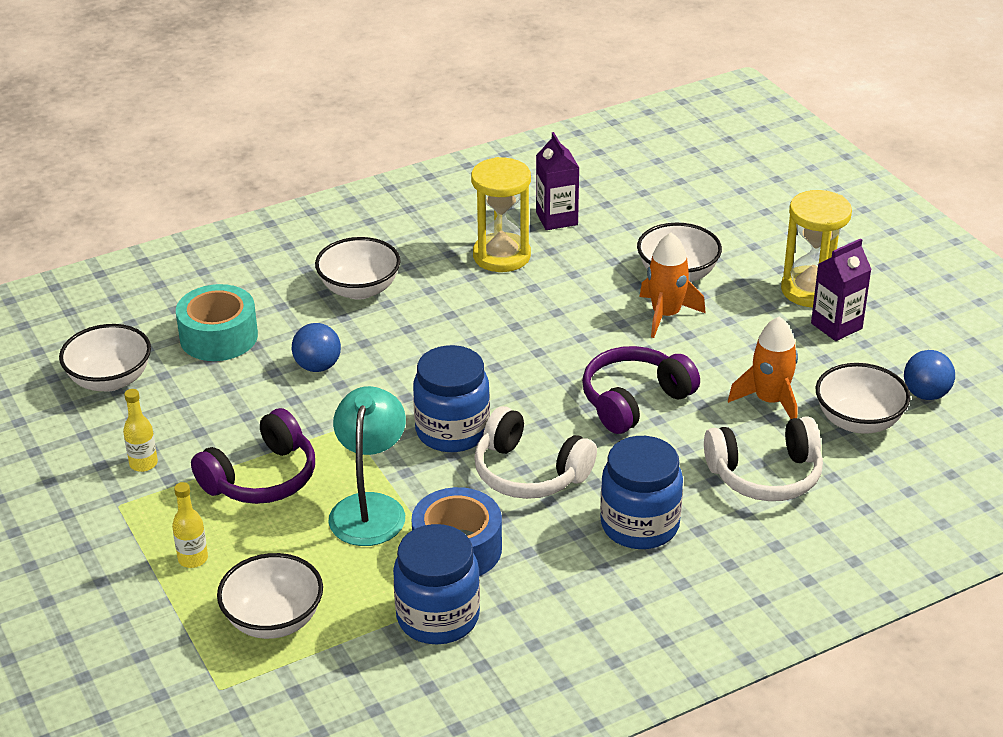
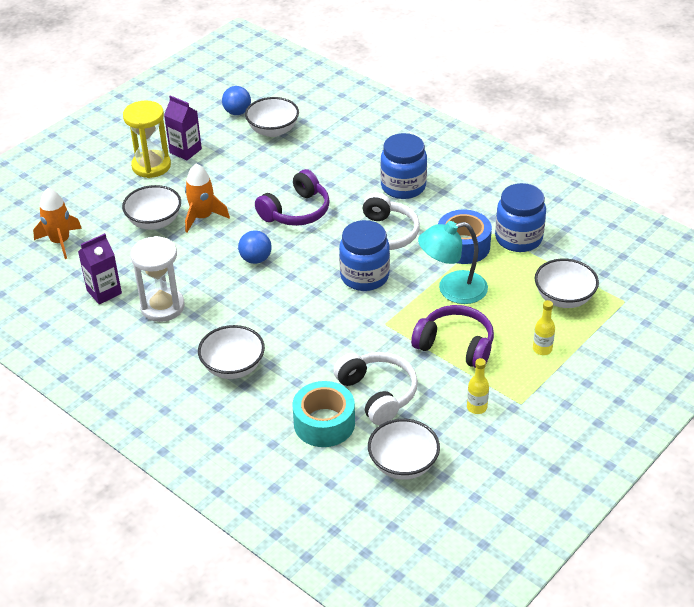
camera: 110 degrees left, 5 degrees up
(317, 366) = (332, 358): blue ball -> blue ball (256, 259)
(501, 256) = (162, 307): yellow hourglass -> white hourglass
(634, 400) = (296, 211): purple headphones -> purple headphones turned 75 degrees counterclockwise
(765, 475) = (337, 153): white headphones -> white headphones (378, 393)
(769, 401) = (271, 162): orange rocket -> orange rocket (60, 242)

